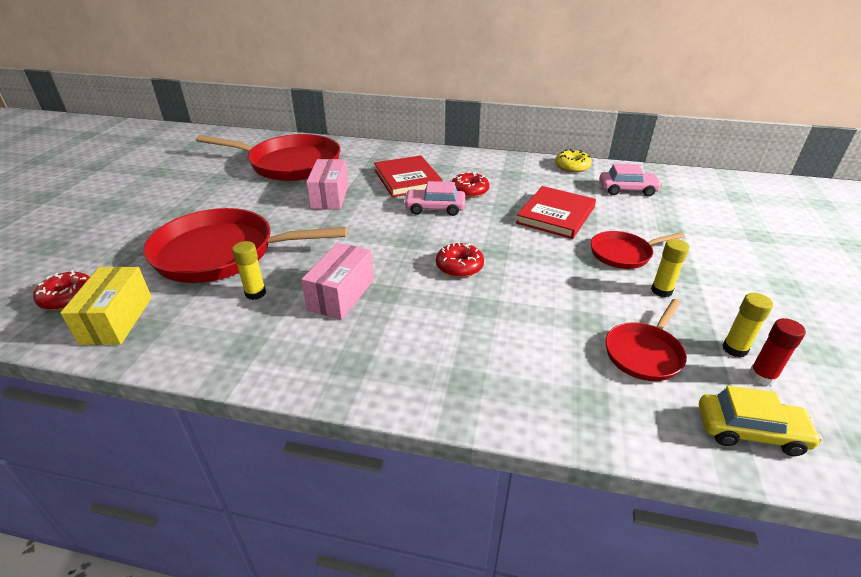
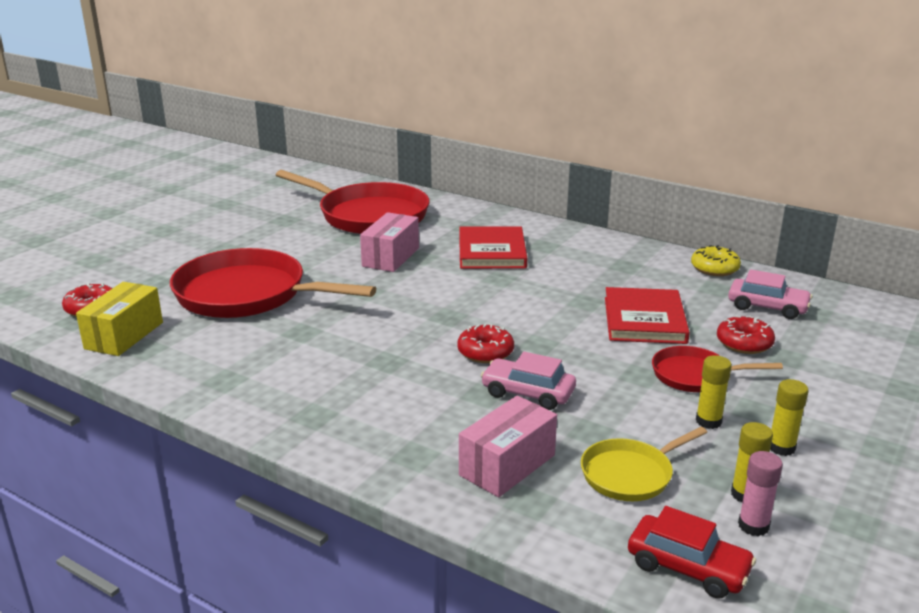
camera: 20 degrees right, 10 degrees down
(255, 293) = (259, 337): yellow glue stick -> yellow glue stick (781, 447)
(341, 295) = (341, 354): pink box -> pink box (507, 465)
(435, 208) = (501, 288): pink car -> pink car (528, 393)
(469, 191) = (557, 276): red donut -> red donut (744, 343)
(556, 215) = (644, 320): red book -> red book turned 45 degrees counterclockwise
(644, 353) = (630, 474): red pan -> yellow pan
(750, 431) = (688, 567): yellow car -> red car
(762, 376) = (753, 526): red glue stick -> pink glue stick

